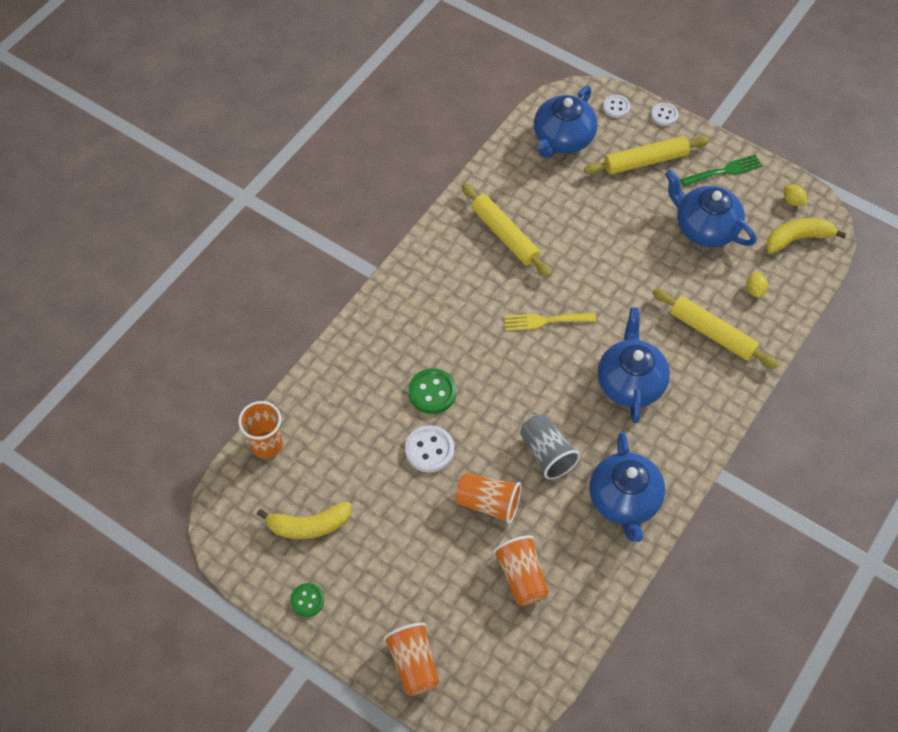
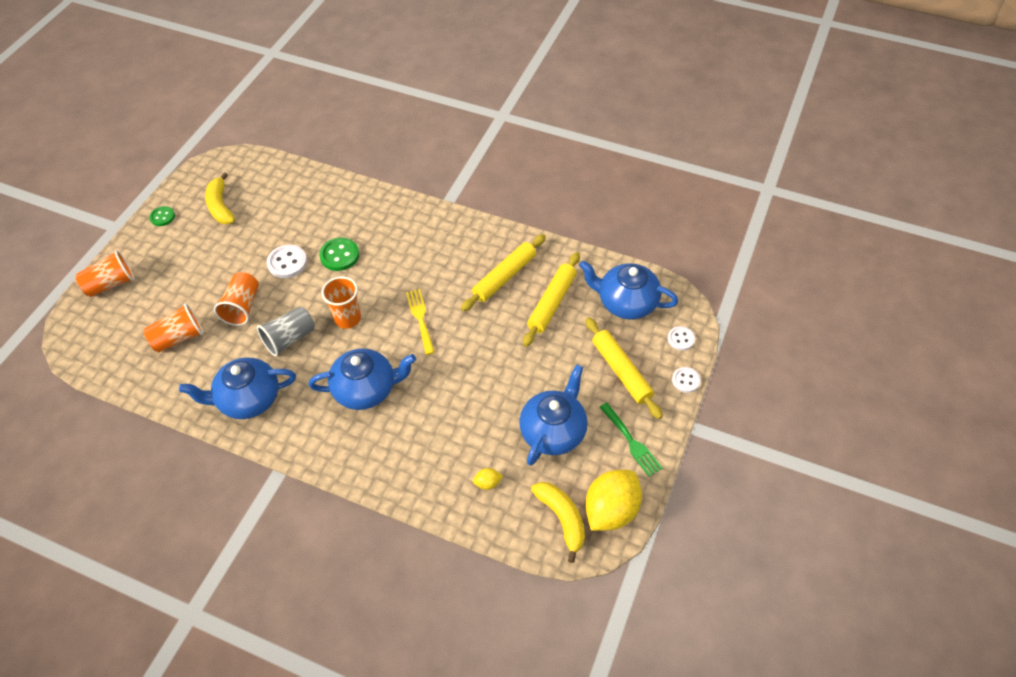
camera: 80 degrees right, 5 degrees down
(266, 445) = (284, 171): orange cup -> orange cup (347, 318)
(712, 333) = (429, 450): yellow rolling pin -> yellow rolling pin (552, 303)
(792, 201) = (611, 510): yellow lemon -> yellow lemon, size x2.42

